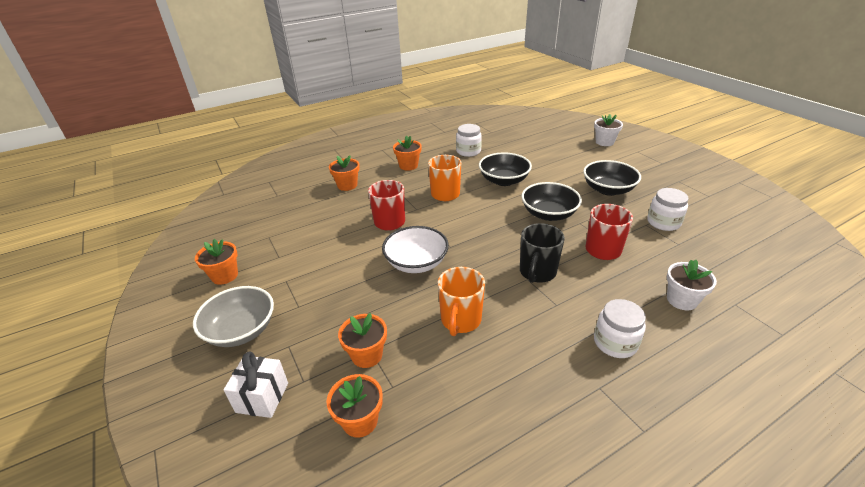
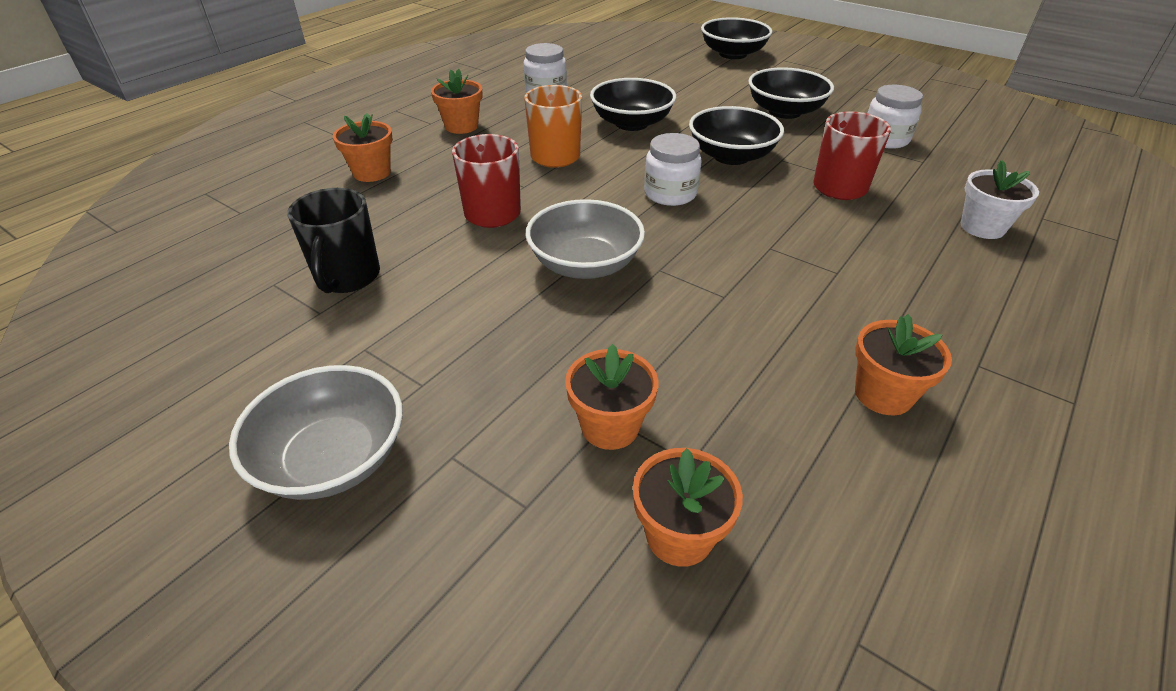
camera: 25 degrees left, 5 degrees up
(224, 276) = (224, 372): orange flower pot -> orange flower pot (883, 394)
(262, 397) = (466, 563): white gift -> none
(416, 263) = (585, 264): white bowl -> grey bowl
(460, 320) = (720, 330): orange mug -> none
(537, 272) = (777, 236): black mug -> black mug (347, 277)
(604, 142) = (732, 54): white flower pot -> black bowl
(615, 342) = (950, 301): white jar -> white jar (670, 193)

